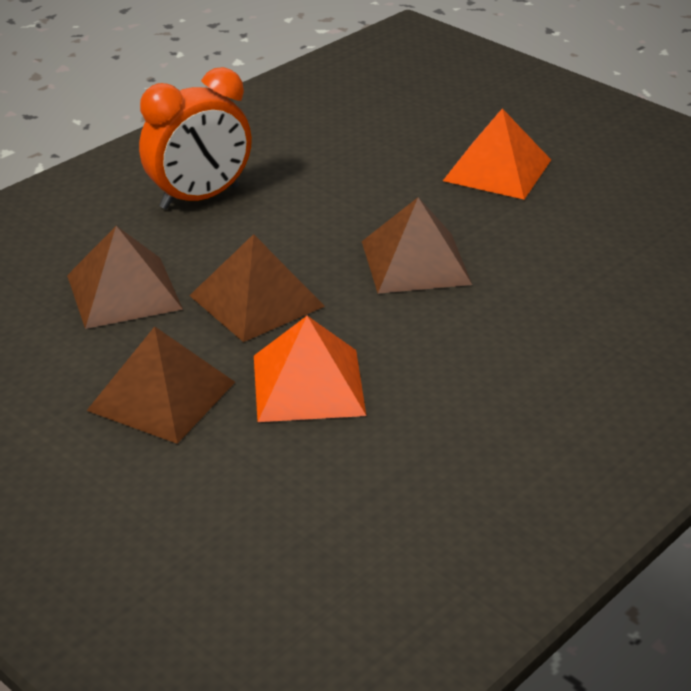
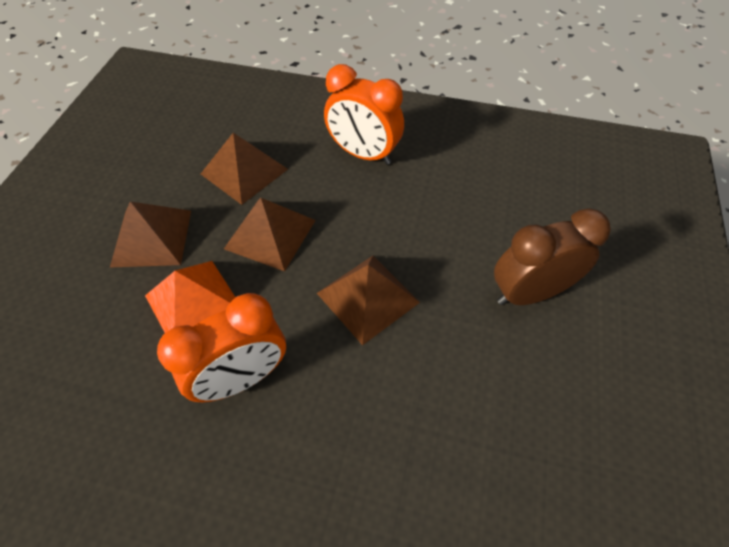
camera: 60 degrees right, 20 degrees up
(446, 374) = (242, 378): none -> orange clock
(497, 170) = (529, 293): orange pyramid -> brown clock

